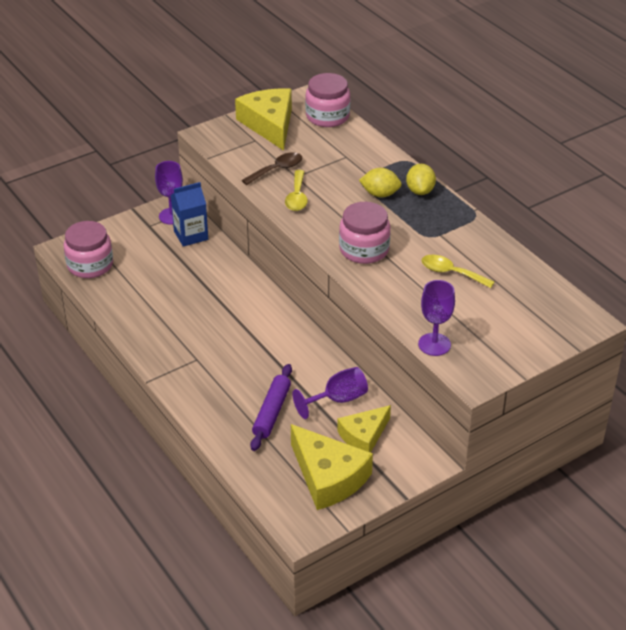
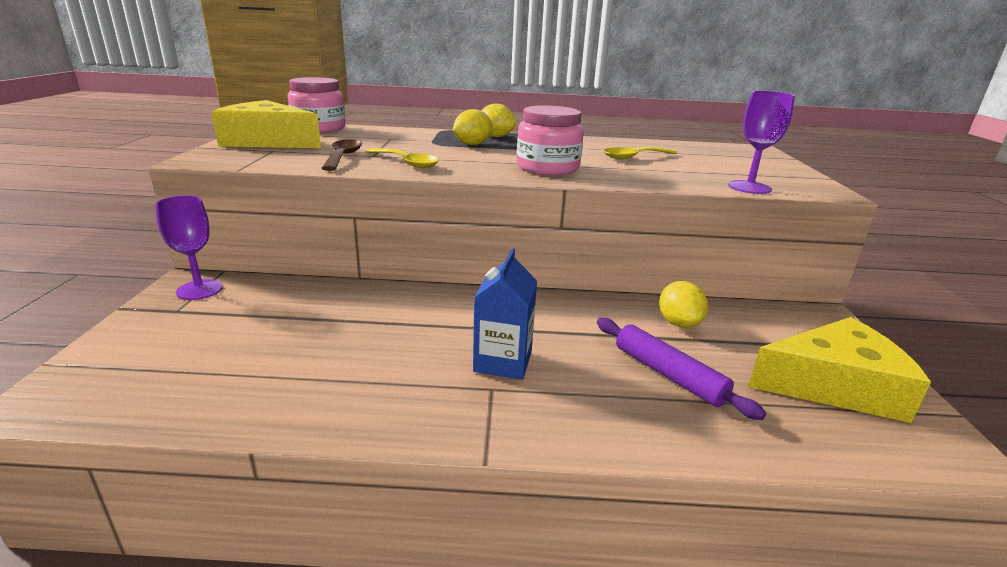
camera: 55 degrees left, 15 degrees down
(90, 265) = (131, 393): pink jar -> none
(191, 235) = (257, 293): blue carton -> blue carton (503, 361)
(337, 400) = (679, 323): purple goblet -> yellow lemon
(364, 435) = (758, 332): yellow cheese -> none

